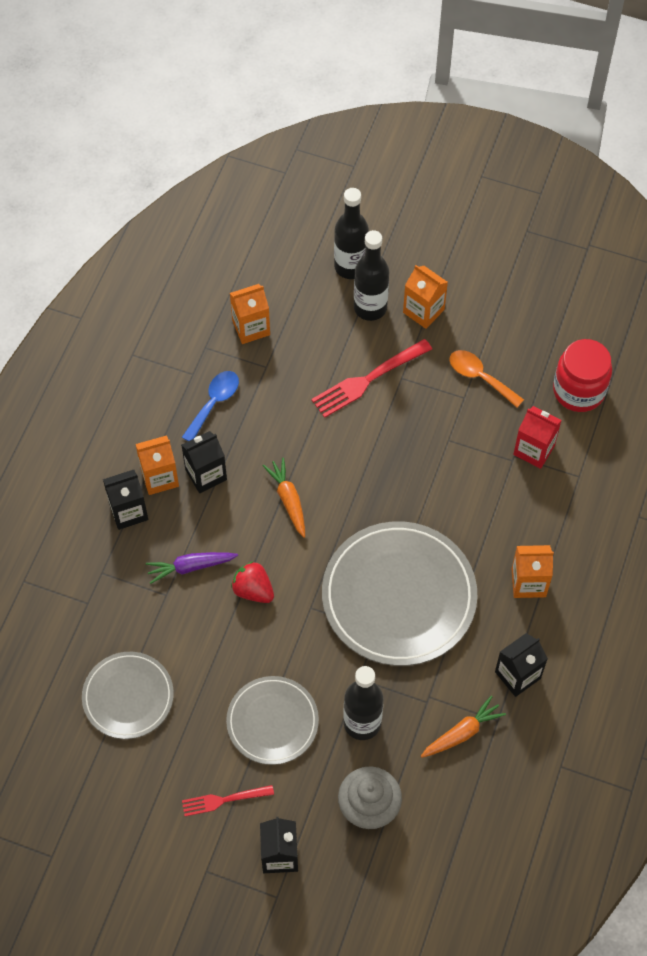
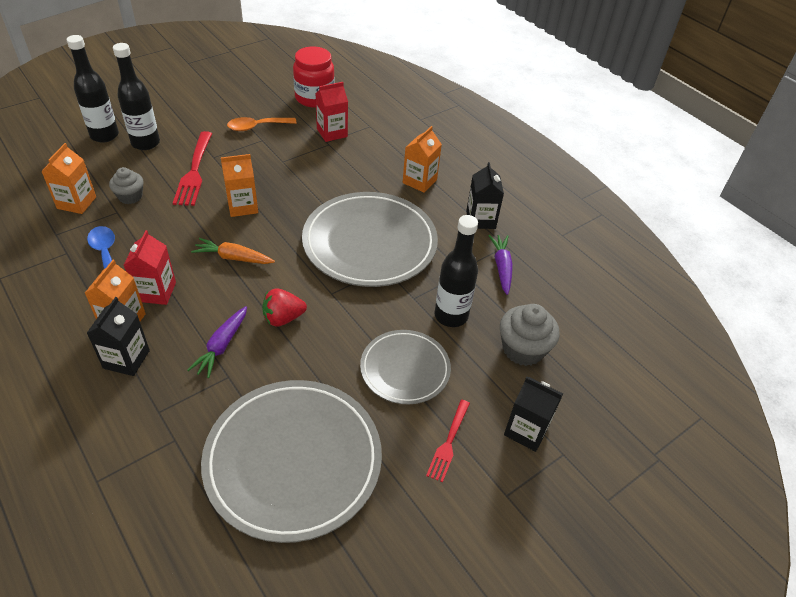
camera: 60 degrees left, 15 degrees down
(128, 697) = (293, 460): grey plate -> grey plate, size x1.74
(206, 474) = (156, 292): black carton -> red carton
(292, 359) = (130, 196): none -> grey cupcake
(423, 311) = (181, 124): orange carton -> orange carton (242, 206)
(462, 733) = (501, 267): orange carrot -> purple carrot

